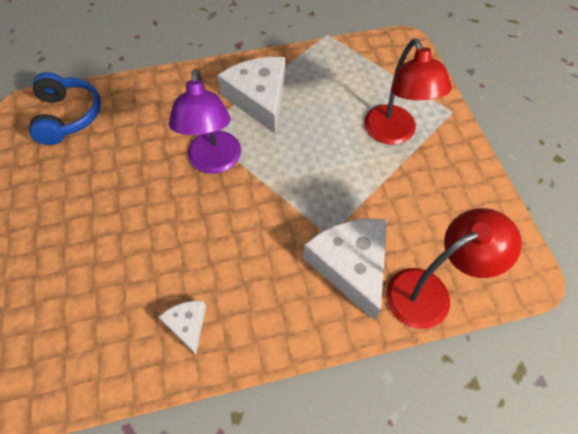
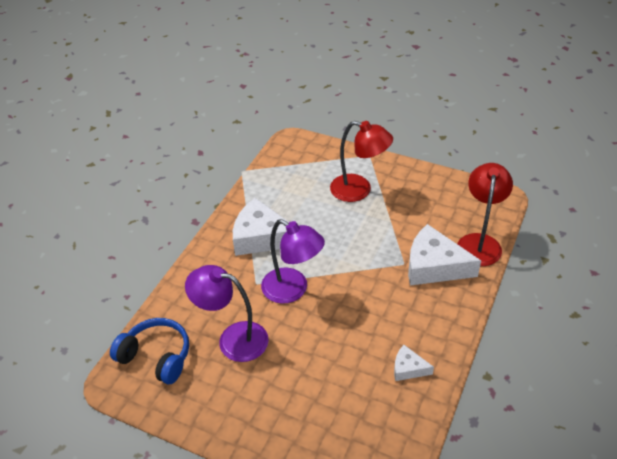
camera: 50 degrees left, 15 degrees down
(123, 155) = (233, 339): none -> purple lamp

